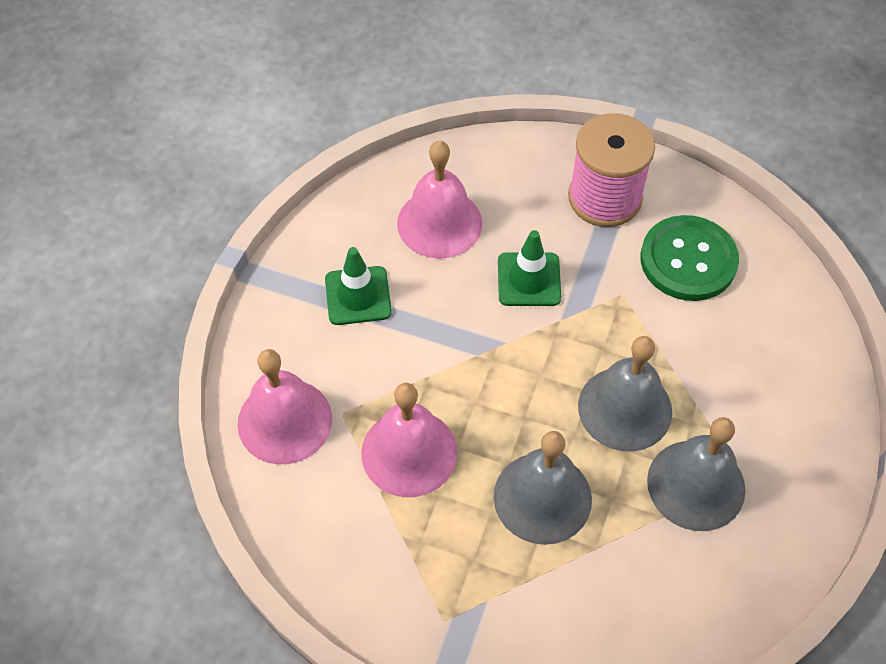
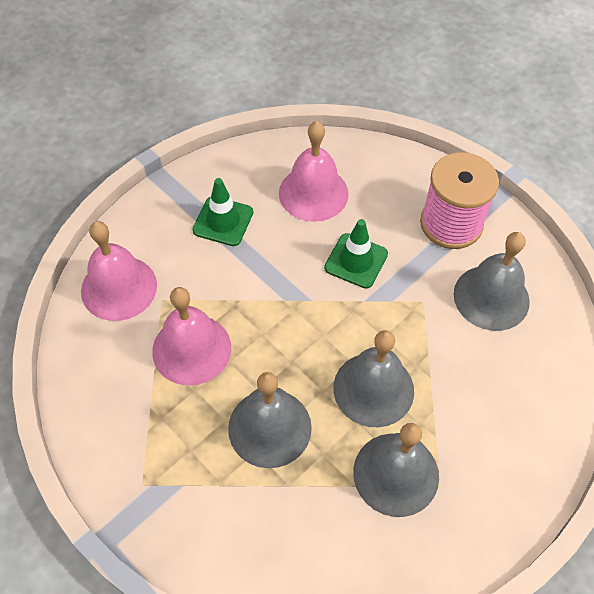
camera: 25 degrees right, 0 degrees up
(688, 260) = (491, 297): green button -> grey bell

